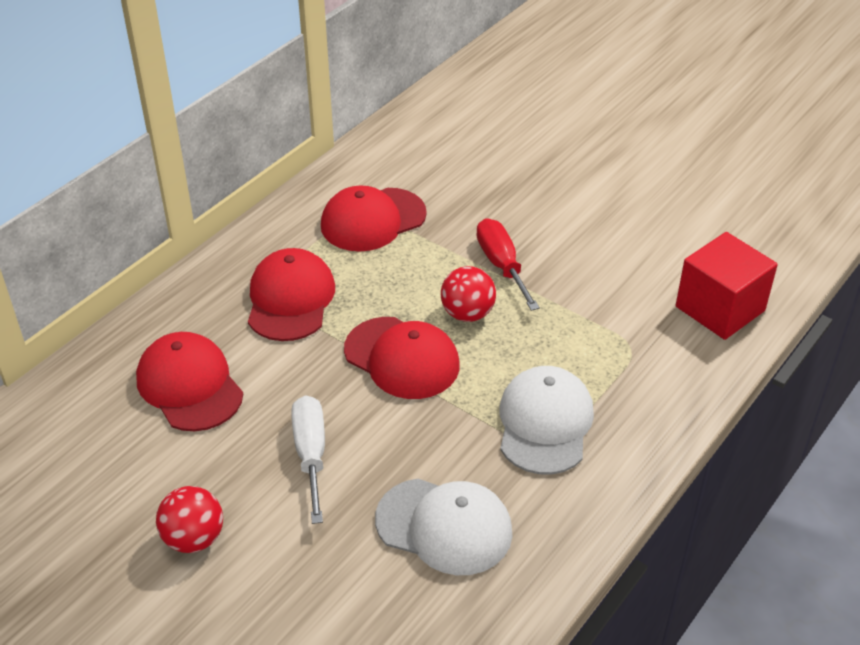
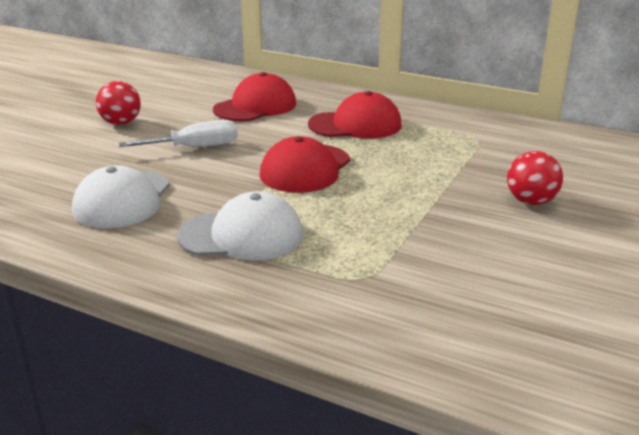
camera: 80 degrees right, 15 degrees down
(372, 220) = (471, 143): red cap -> none
(467, 314) = (372, 191): red ball -> red ball (530, 201)
(502, 265) = (449, 201): red screwdriver -> none
(720, 308) = (459, 340): red cube -> none

